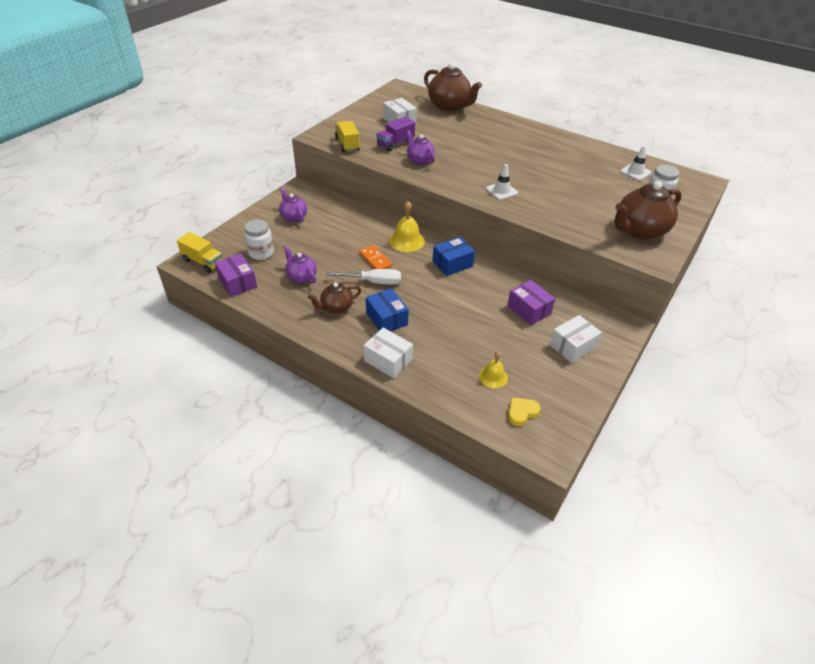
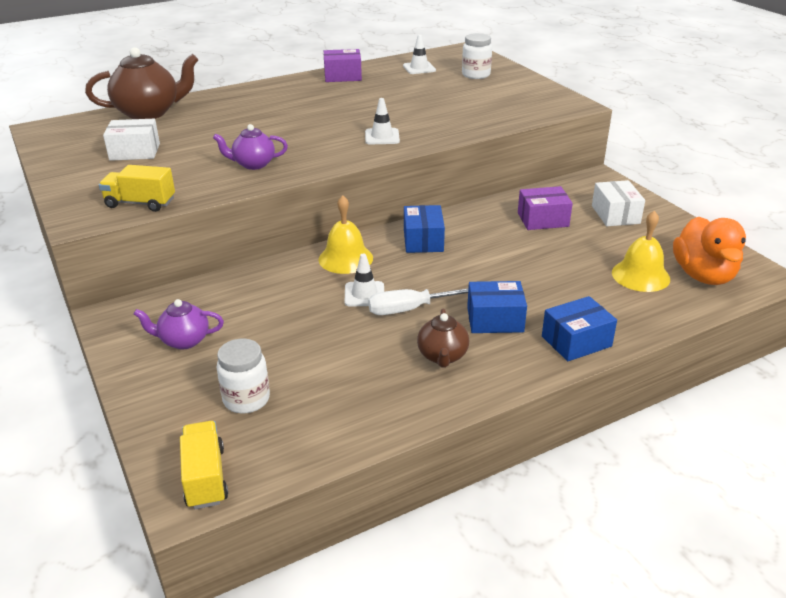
camera: 60 degrees left, 10 degrees down
(203, 262) = (205, 477): yellow truck -> yellow truck turned 75 degrees counterclockwise
(237, 283) = (303, 446): purple box -> purple box (343, 76)
(301, 277) = (346, 371): purple teapot -> none
(373, 282) = (410, 309): white screwdriver -> white screwdriver turned 135 degrees counterclockwise
(375, 260) = (364, 294): orange domino -> white traffic cone
(388, 360) = (576, 341): white box -> blue box
(395, 144) = (190, 169): purple truck -> none
(493, 377) = (640, 275): yellow bell -> yellow bell, size x1.56
(521, 413) = (703, 275): yellow heart -> orange duck
(639, 231) = (520, 97): brown teapot -> none

